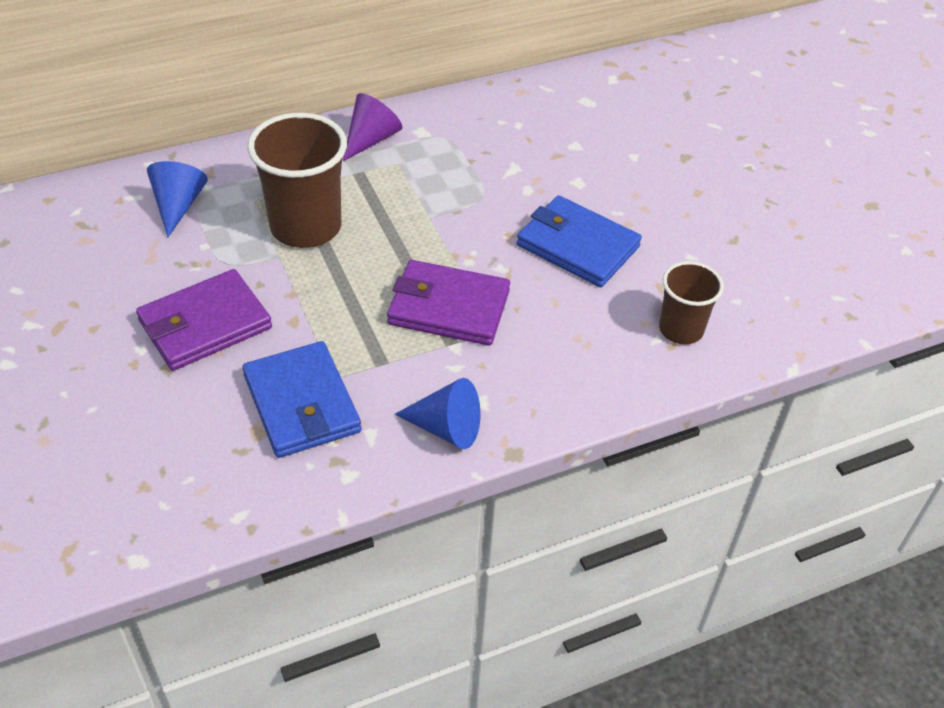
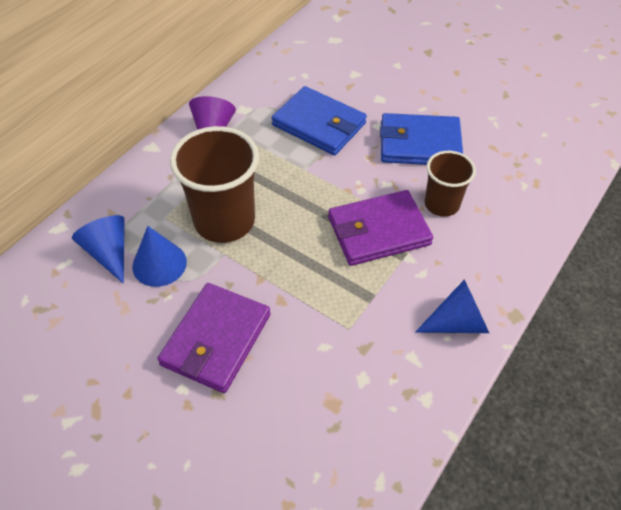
camera: 30 degrees left, 5 degrees up
(213, 236) = (159, 264): none -> blue cone
(302, 403) = (344, 362): blue wallet -> blue wallet (319, 124)
(681, 329) = (531, 170): brown cup -> brown cup (441, 204)

